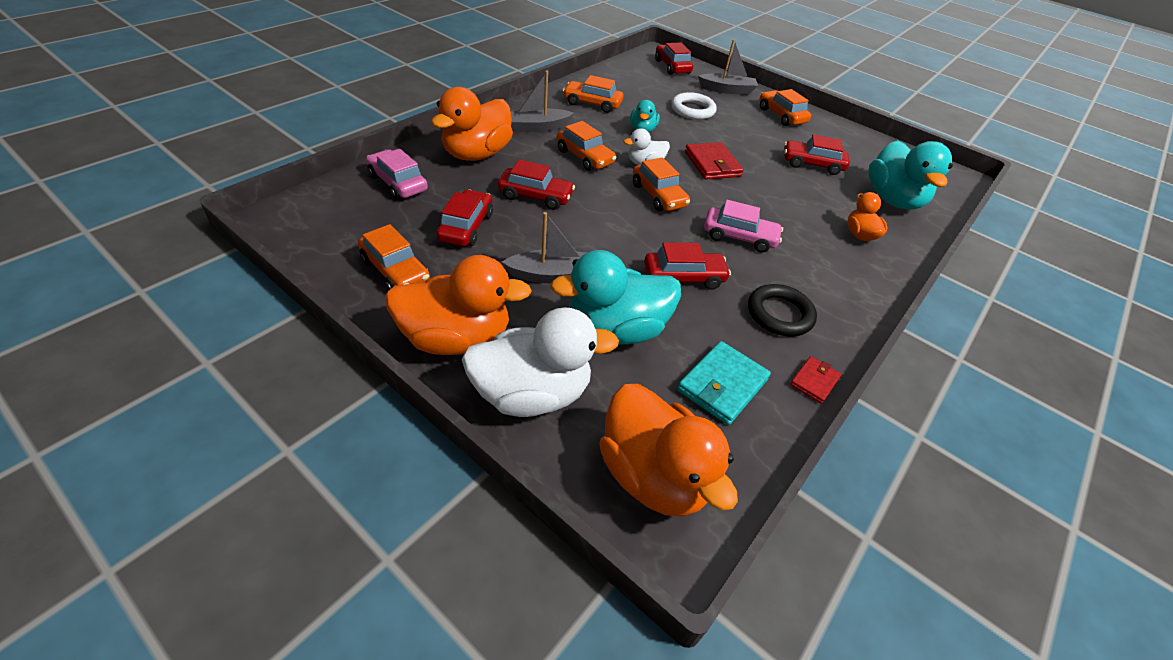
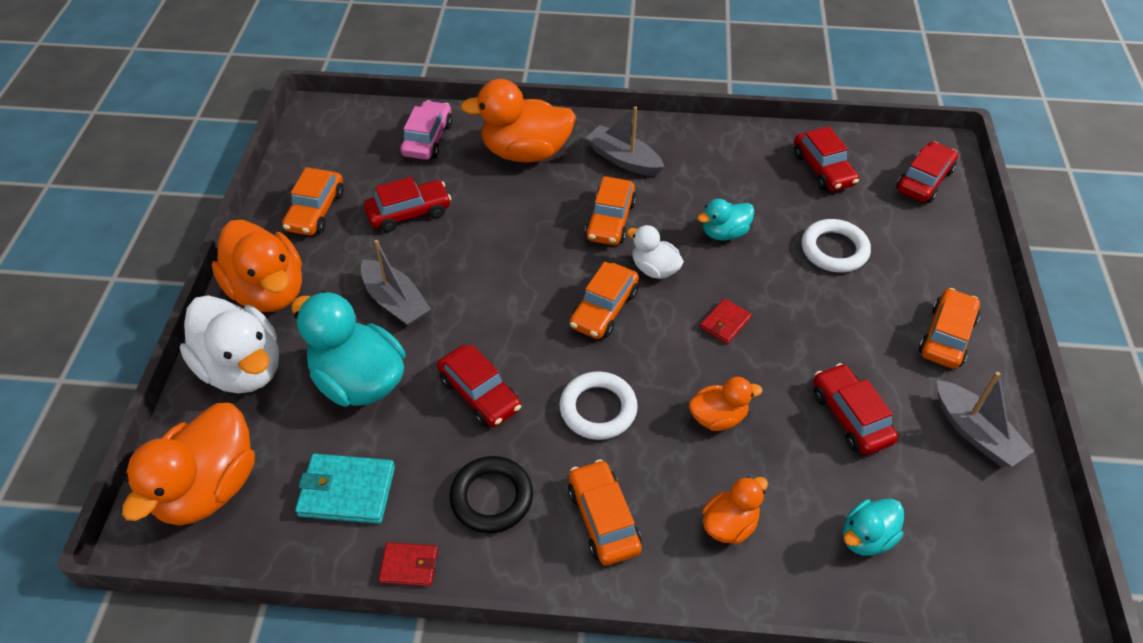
camera: 60 degrees right, 5 degrees up
(535, 196) = (501, 226): red car -> red car (823, 169)
(592, 104) = (728, 168): orange car -> orange car (603, 519)
(712, 164) = (725, 323): red wallet -> red wallet, size x0.58
(727, 90) = (938, 255): grey boat -> grey boat (975, 432)
(739, 237) = (598, 409): pink car -> white ring
(780, 201) = (718, 417): none -> orange duck
(892, 199) = (866, 537): turquoise duck -> turquoise duck, size x0.53

